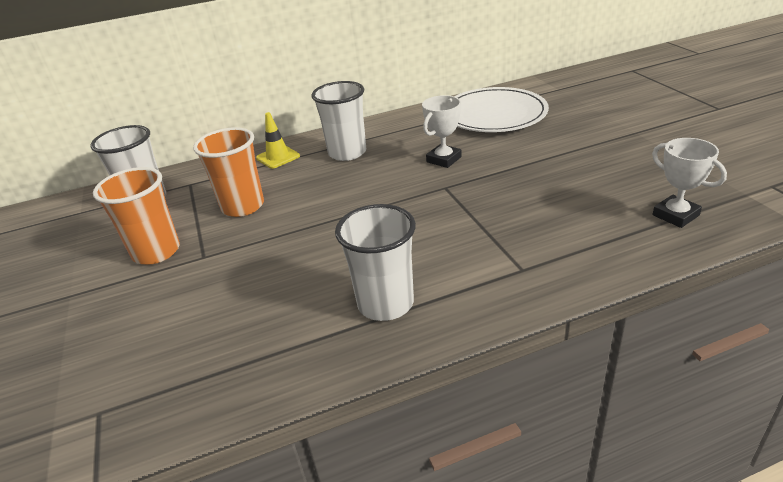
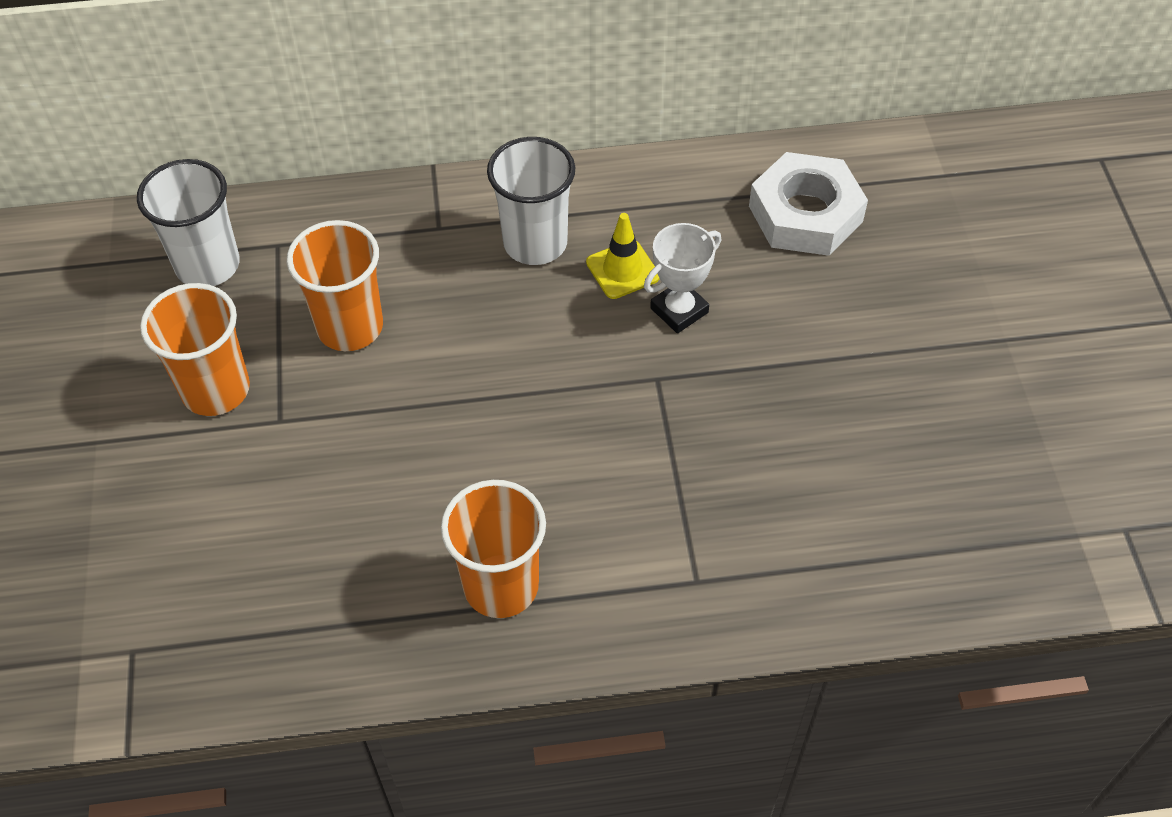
camera: 10 degrees right, 20 degrees up
(278, 157) = (424, 219): yellow traffic cone -> yellow traffic cone (622, 270)
(385, 303) = (501, 586): white cup -> orange cup
(494, 114) = (805, 214): white plate -> white nut
(675, 215) = (953, 545): white trophy -> none

